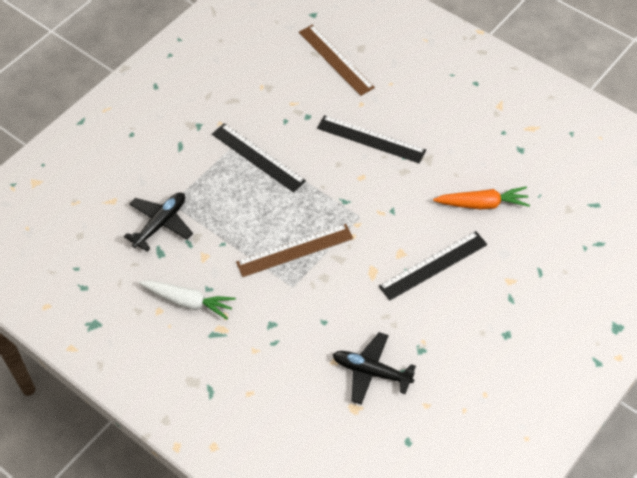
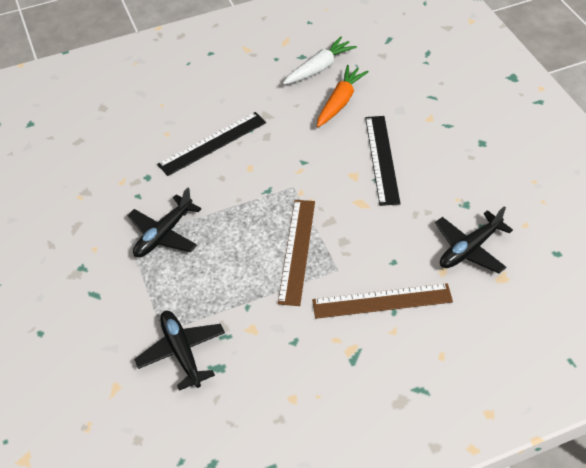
camera: 60 degrees left, 5 degrees down
(188, 301) = (298, 366): white carrot -> white carrot (319, 68)
(258, 157) = (164, 234): black ruler -> black plane
(336, 59) = (99, 129): brown ruler -> brown ruler (382, 301)

